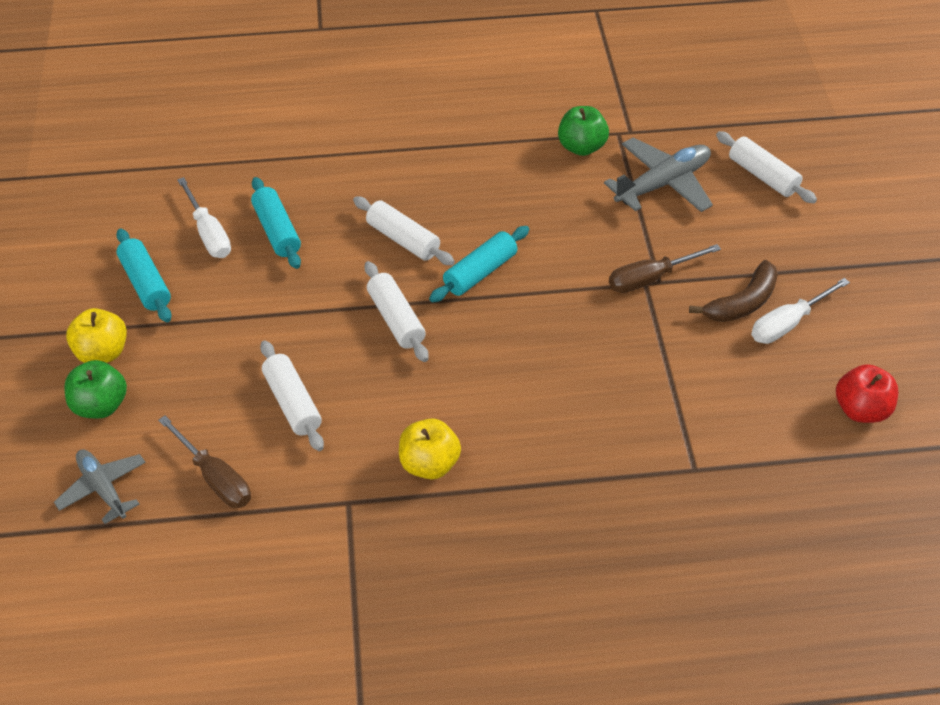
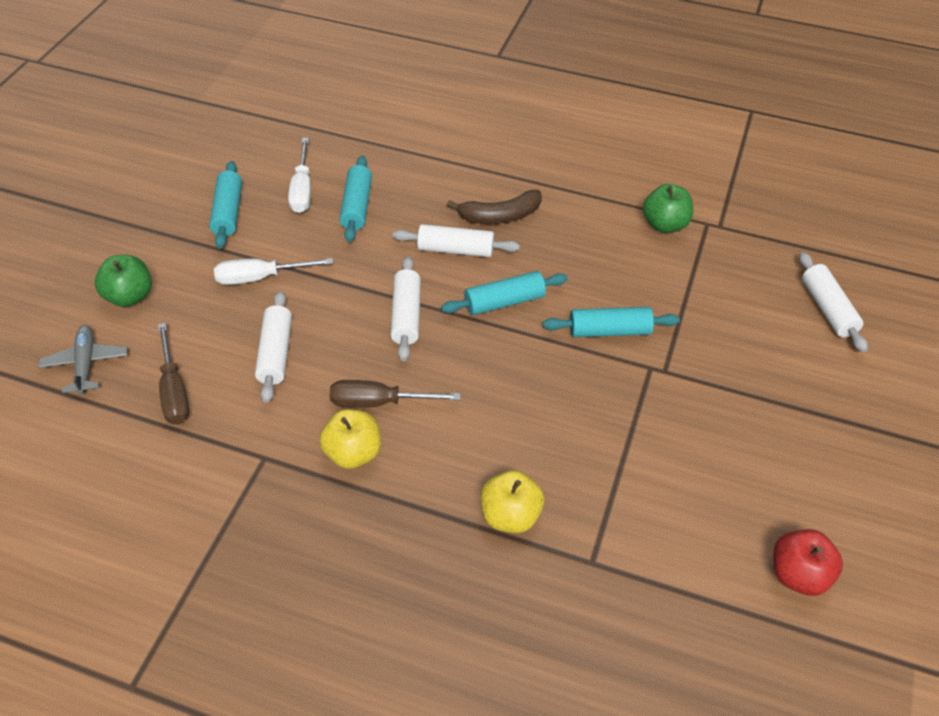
camera: 25 degrees right, 0 degrees up
(102, 352) = (159, 255): yellow apple -> yellow apple (510, 515)
(403, 239) = (455, 250): white rolling pin -> white rolling pin turned 60 degrees counterclockwise
(591, 264) = (609, 331): none -> turquoise rolling pin
(650, 279) = (658, 365): brown screwdriver -> brown screwdriver (379, 402)
(663, 184) = (723, 282): grey plane -> none
(742, 302) = (735, 421): brown banana -> brown banana (500, 216)
(788, 323) = (770, 458): white screwdriver -> white screwdriver (260, 278)

